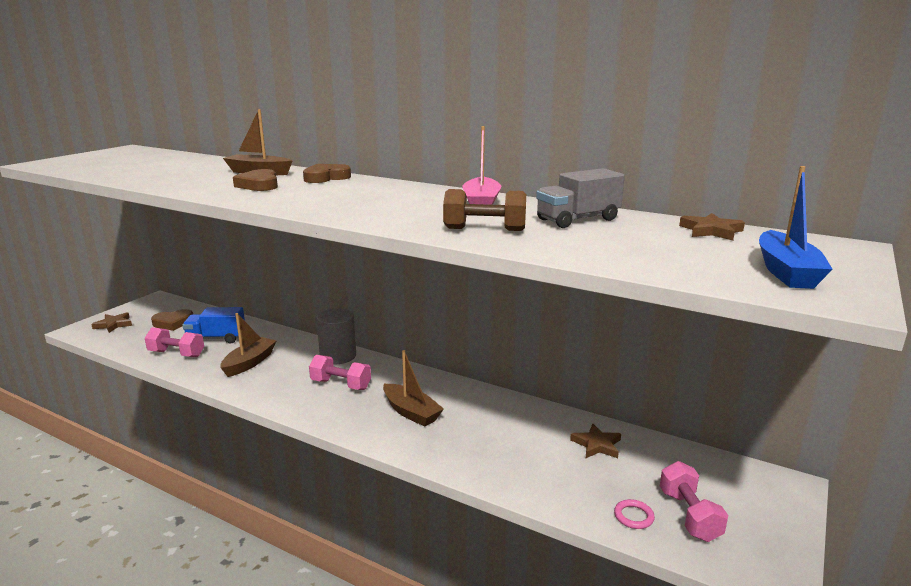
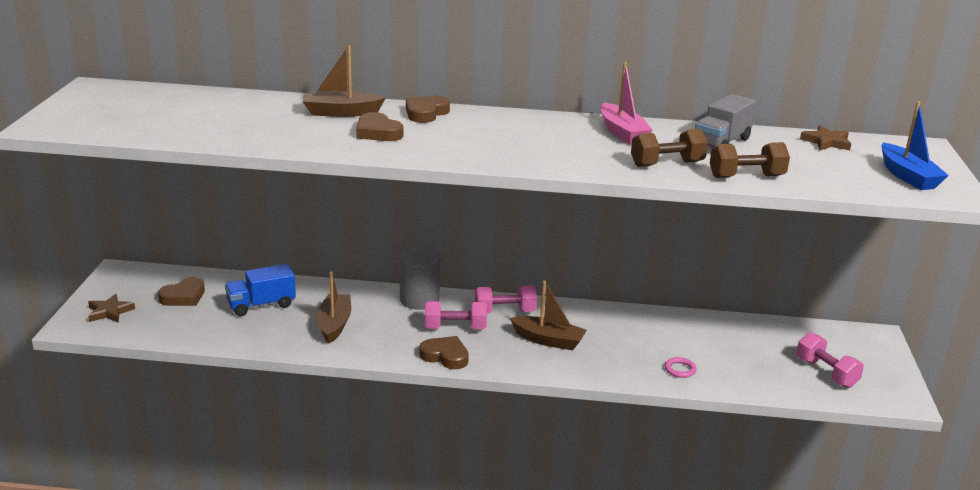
camera: 25 degrees left, 5 degrees up
(176, 354) = (238, 331): pink dumbbell -> pink dumbbell (504, 312)
(306, 407) = (445, 356): none -> brown heart
(560, 249) = (746, 176): none -> brown dumbbell
(597, 445) = (724, 335): brown star -> none
(633, 516) = (790, 382): pink ring -> pink ring (680, 369)

